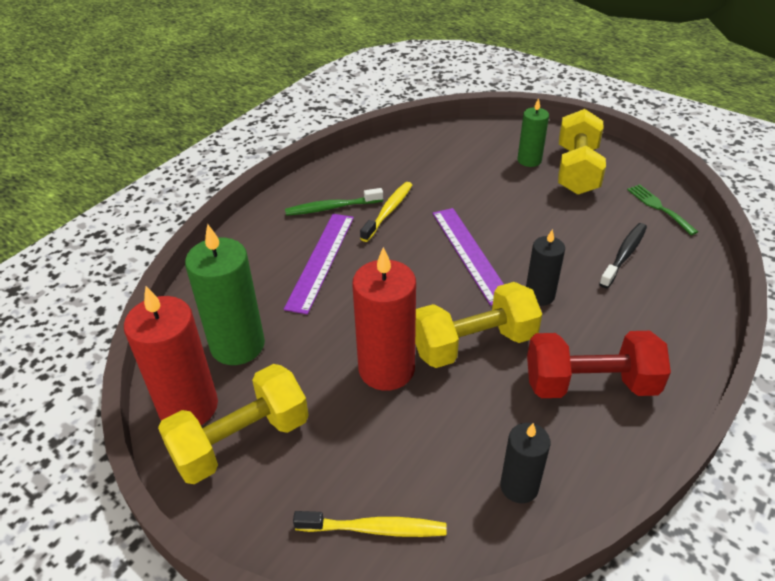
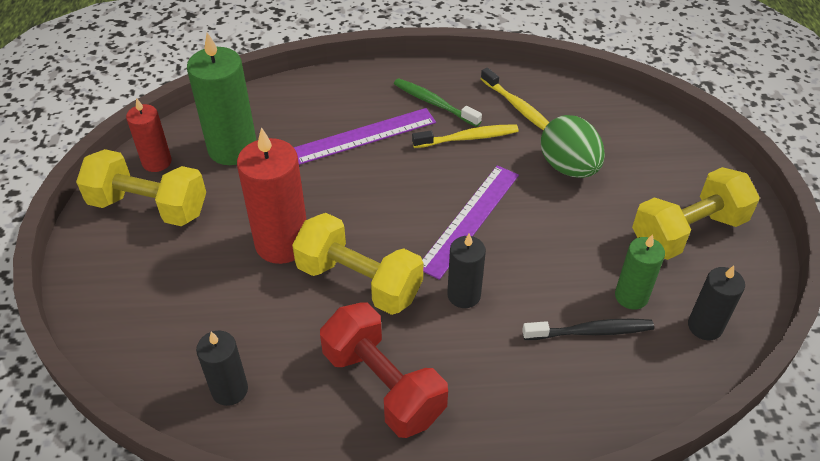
camera: 50 degrees right, 5 degrees up
(188, 407) = (157, 162): red candle -> red candle, size x0.59
(374, 529) = (128, 323): yellow toothbrush -> yellow toothbrush (518, 107)
(470, 184) = (568, 167): none -> green egg
(529, 160) = (659, 188): green candle -> green candle (631, 296)
(658, 207) = (705, 326): green fork -> black candle

